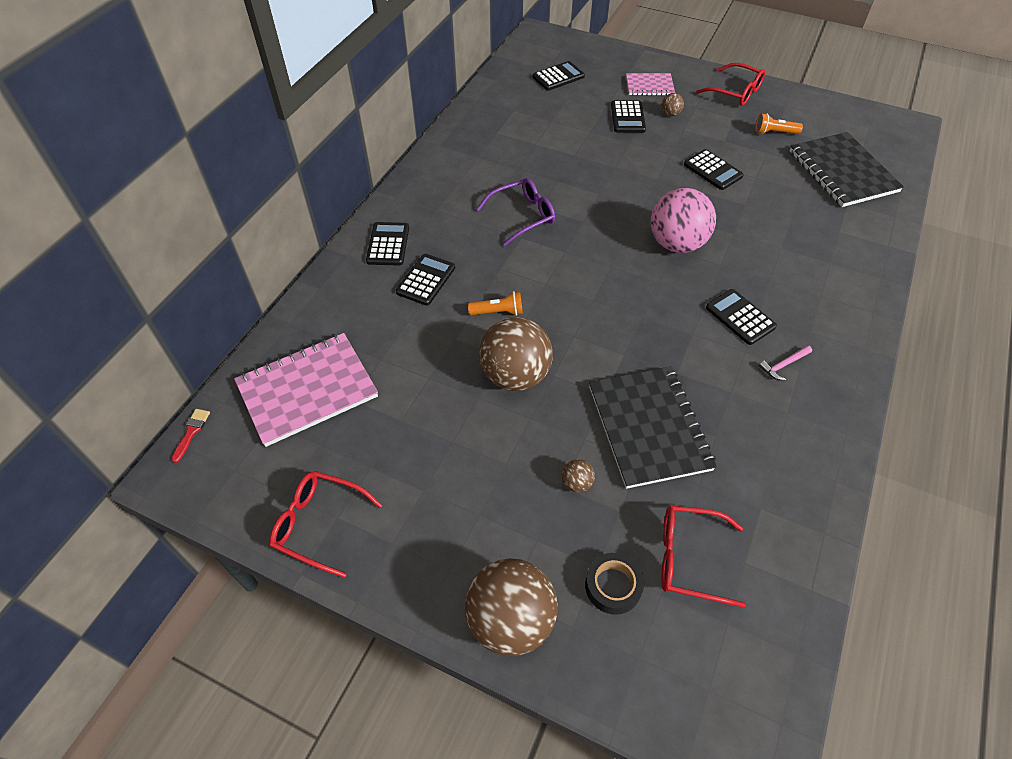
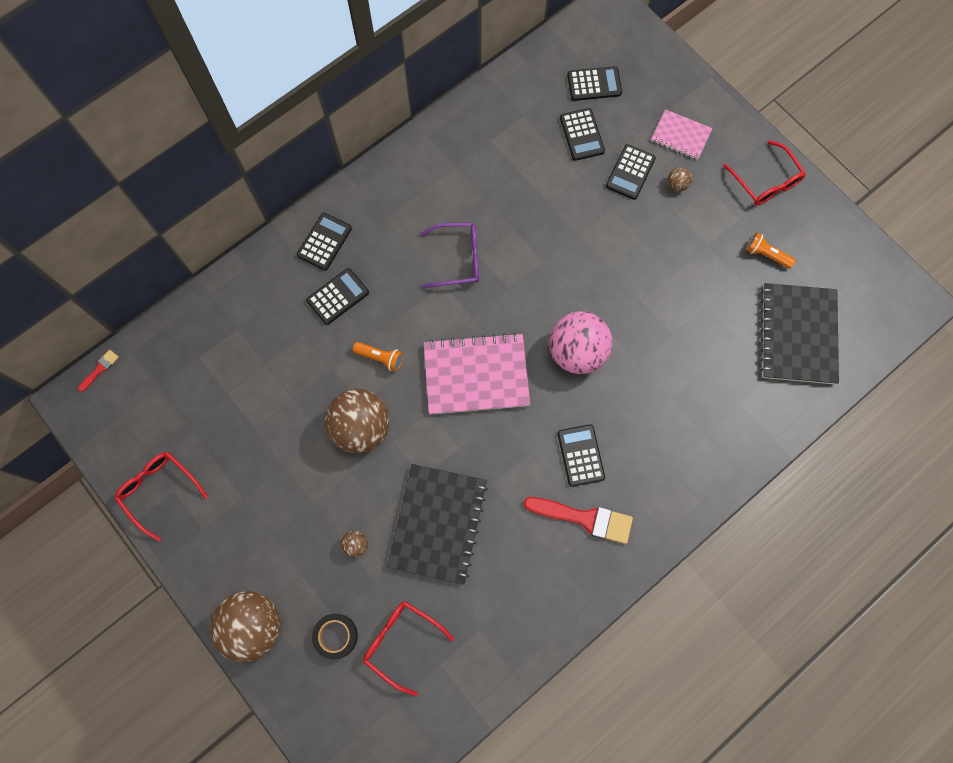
camera: 25 degrees right, 20 degrees up
(307, 390) = (197, 368): pink notebook -> pink notebook (476, 375)
(713, 170) = (669, 278): black calculator -> black calculator (582, 135)
(783, 365) = (585, 518): pink hammer -> red brush

